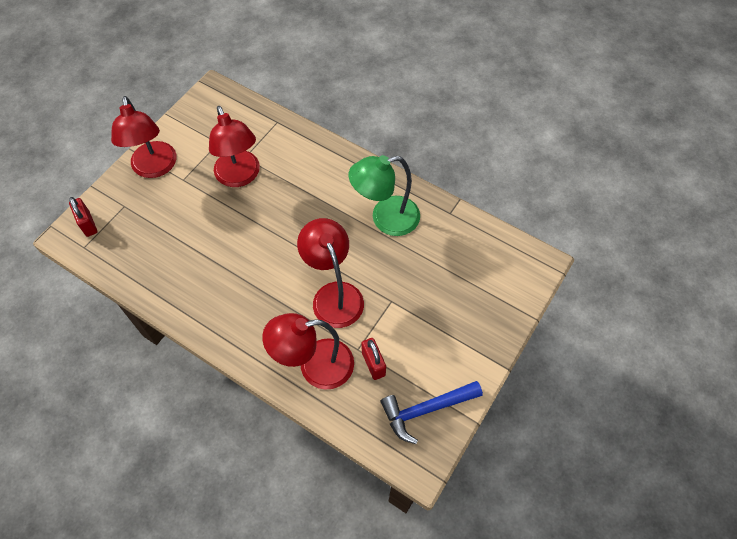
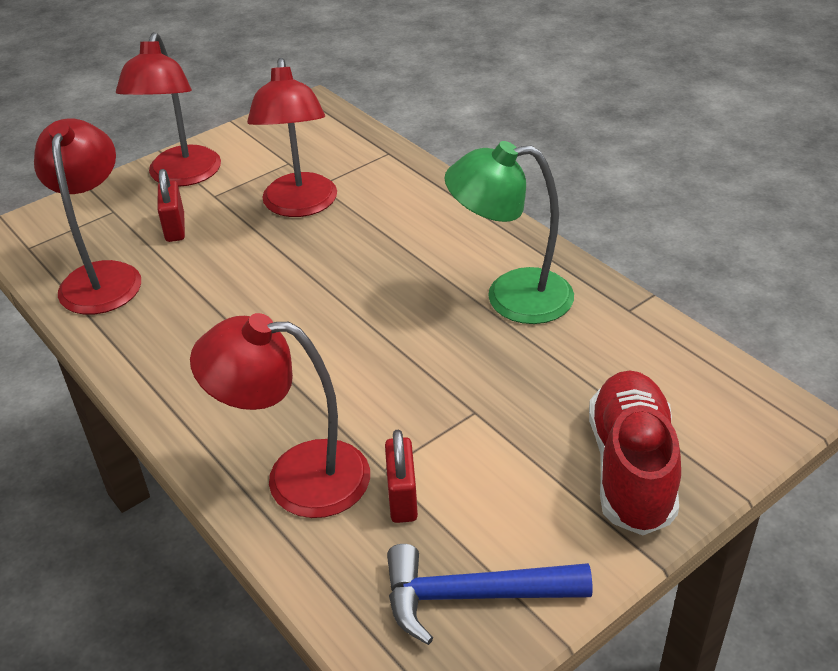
camera: 20 degrees right, 20 degrees down
(88, 224) = (50, 222): red padlock -> red padlock (175, 228)
(334, 295) = (377, 382): red lamp -> red lamp (103, 276)
(478, 316) = (631, 468): none -> red shoe

